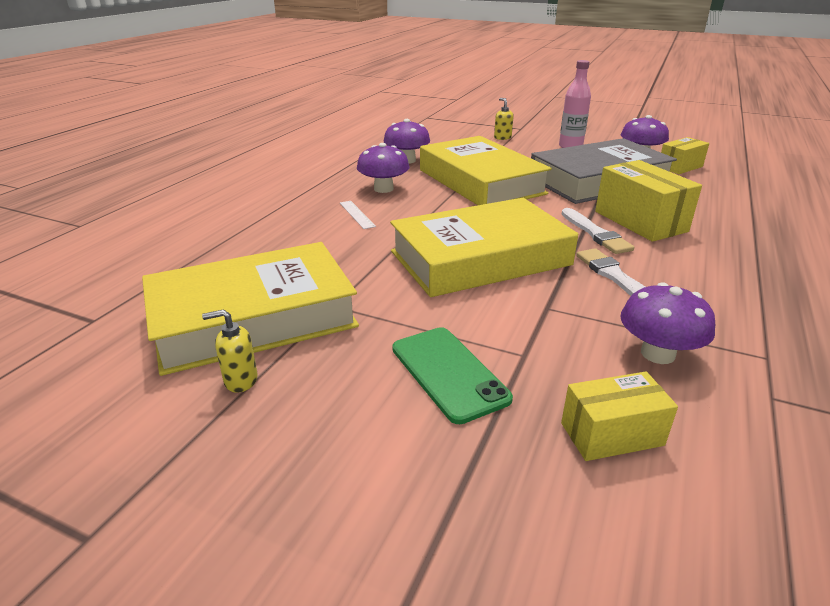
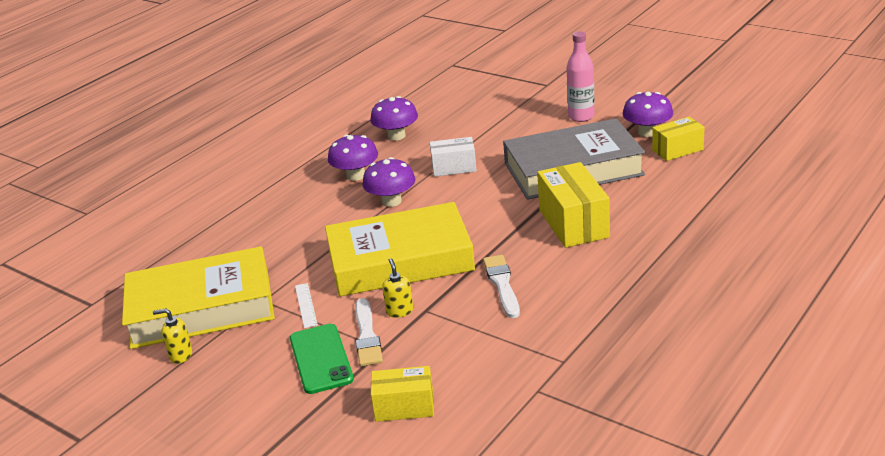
camera: 15 degrees right, 0 degrees up
(357, 214) = (318, 207): white ruler -> white ruler (306, 305)
(481, 181) = (454, 167): yellow book -> white box
(502, 138) = (516, 101): yellow soap dispenser -> yellow soap dispenser (399, 311)
(595, 233) = (520, 237): white brush -> white brush (367, 336)
(657, 353) = (481, 353): purple mushroom -> purple mushroom (391, 201)

